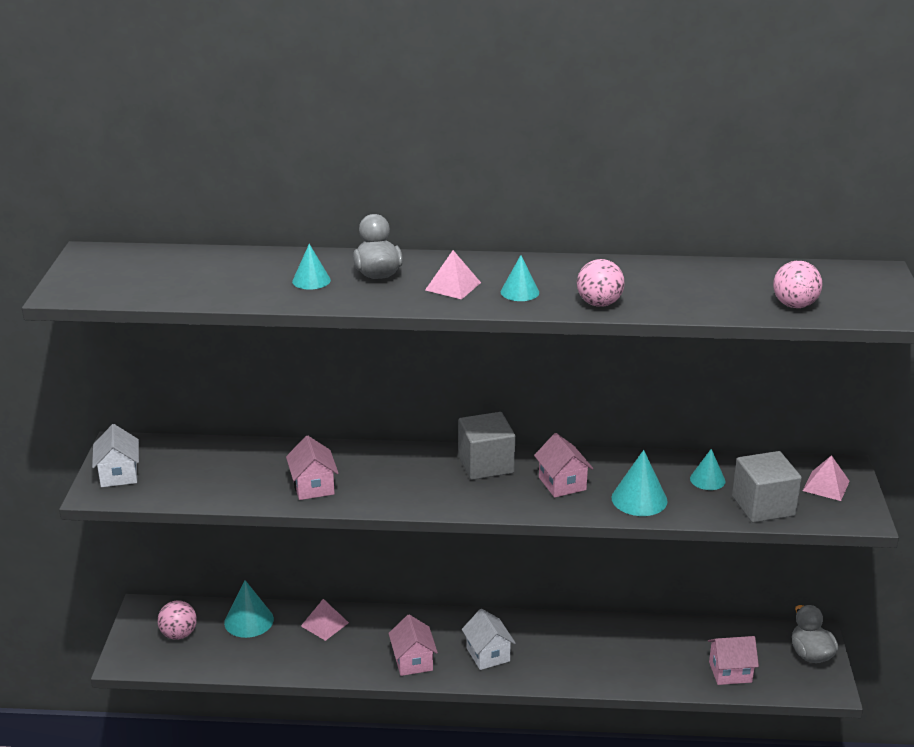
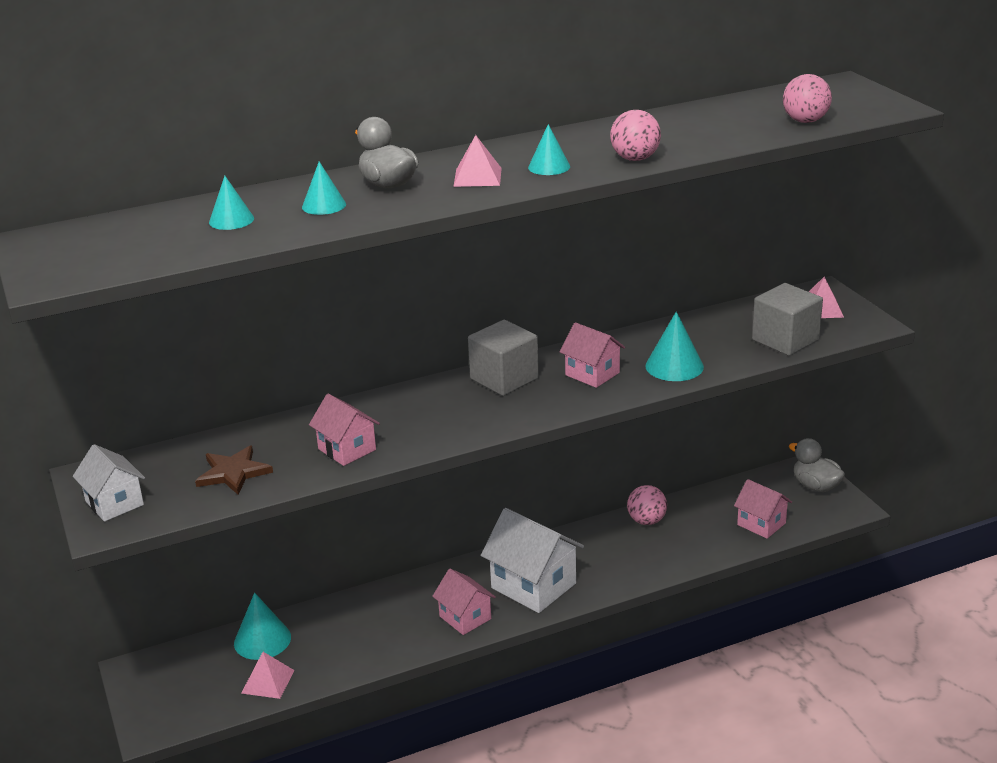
camera: 25 degrees left, 0 degrees up
(179, 634) = (193, 680): pink ball -> pink ball (646, 521)
(217, 478) = (233, 473): none -> brown star
(324, 624) = (347, 615): pink pyramid -> pink pyramid (267, 681)
(488, 654) = (533, 585): white house -> white house, size x1.67
(707, 479) = (718, 333): turquoise cone -> turquoise cone (231, 220)
(730, 672) = (761, 524): pink house -> pink house turned 75 degrees clockwise

